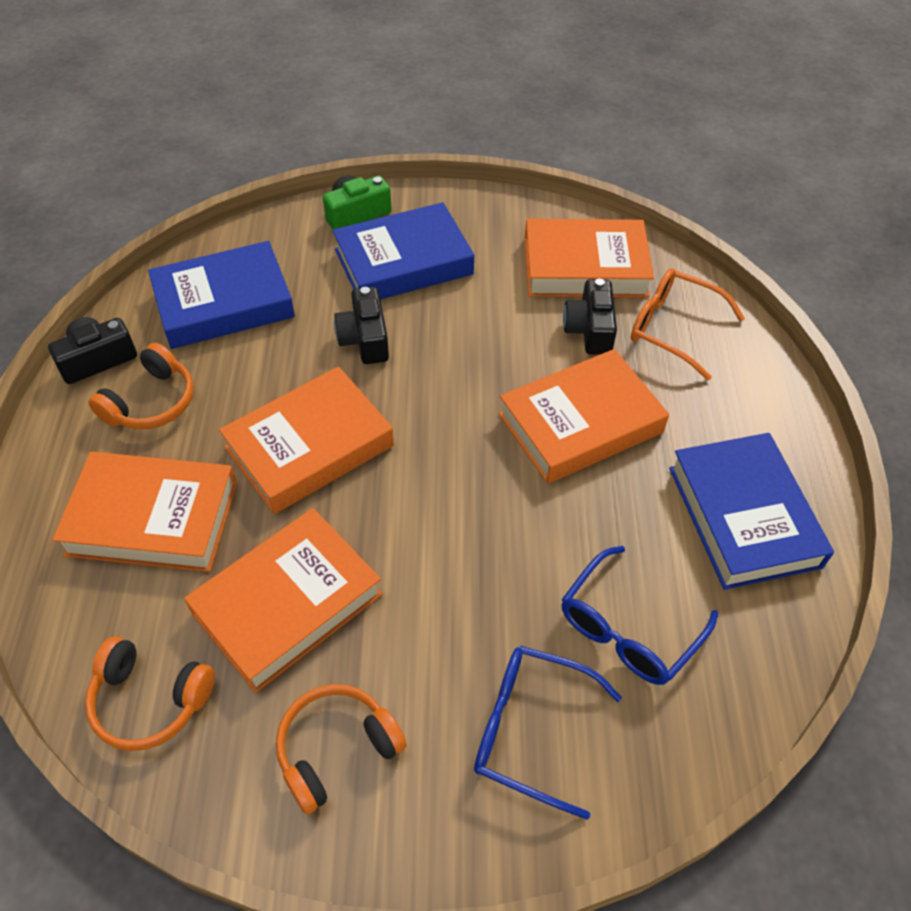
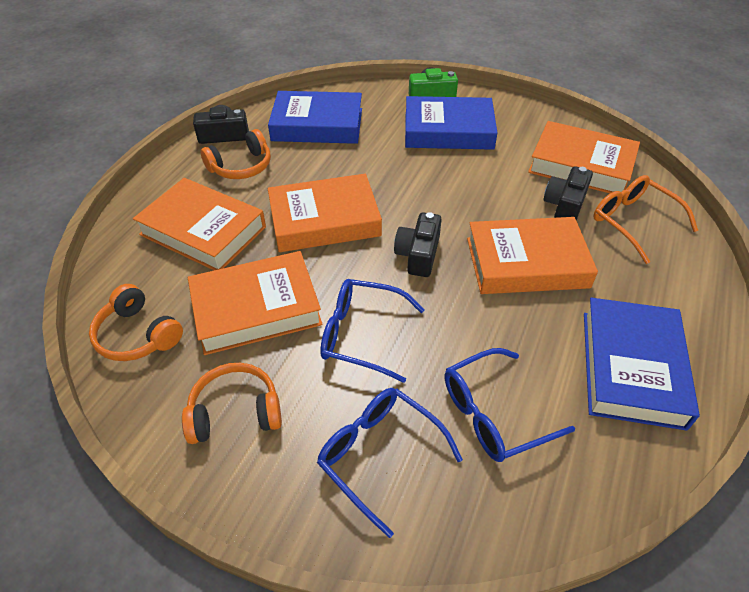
camera: 25 degrees right, 5 degrees down
(365, 339) = (397, 168): black camera -> black camera (418, 254)
(436, 589) = (362, 335): none -> blue glasses

